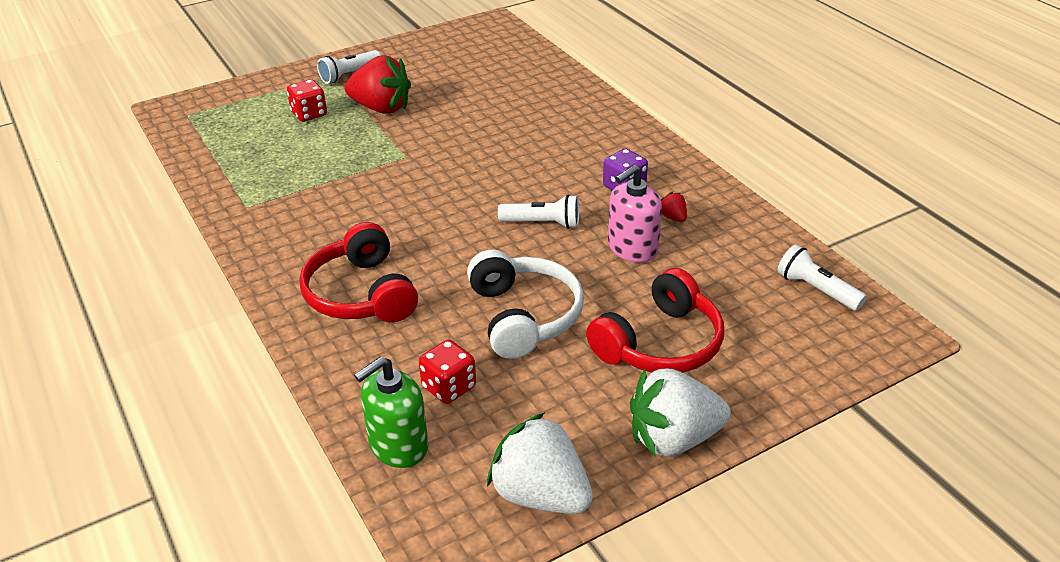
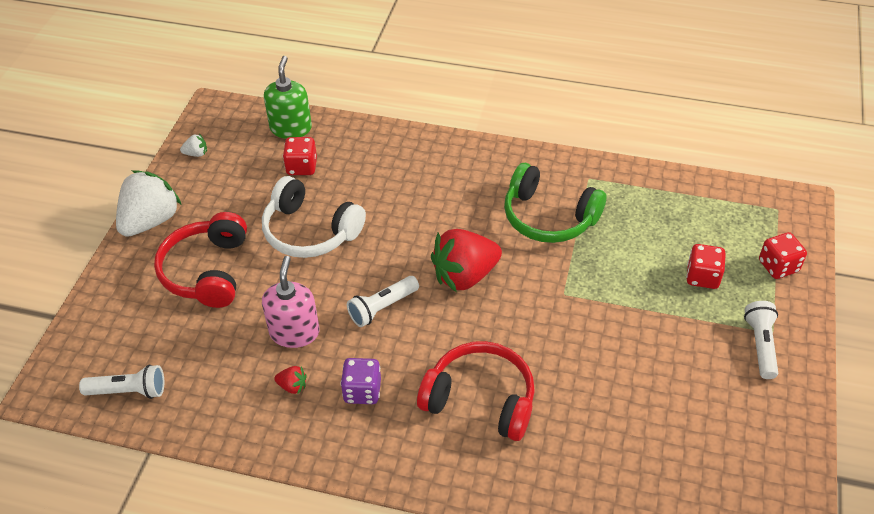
camera: 135 degrees right, 10 degrees up
(258, 93) = (778, 266): none -> red dice
(327, 201) = (548, 217): none -> green headphones
(361, 294) = (424, 178): red headphones -> red headphones (481, 399)
(381, 108) = (665, 327): red strawberry -> red strawberry (465, 276)
(540, 495) = (196, 154): white strawberry -> white strawberry, size x0.41

